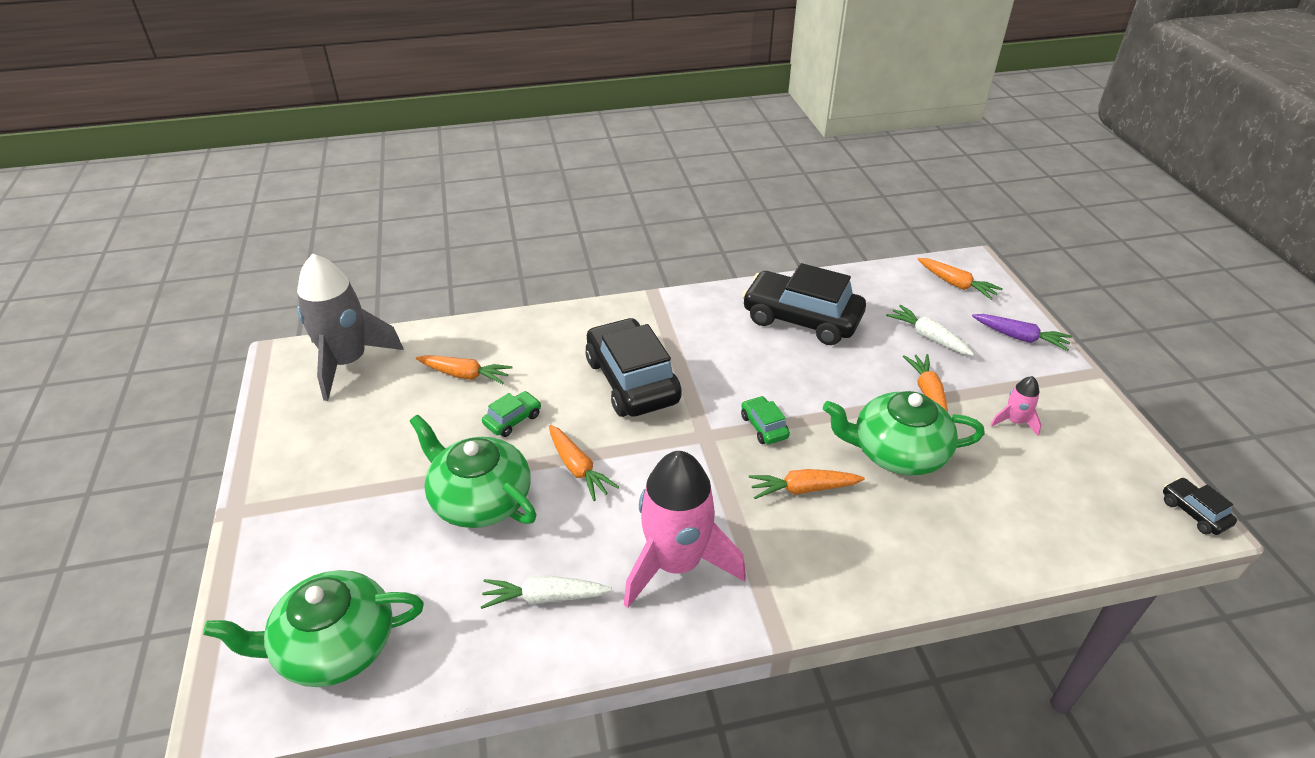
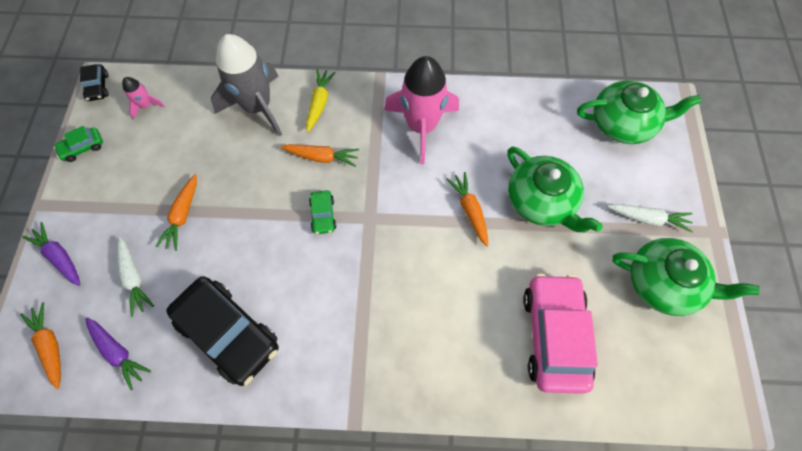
camera: 165 degrees left, 25 degrees up
(347, 363) = (666, 383): grey rocket -> grey rocket (257, 107)
(465, 375) = (554, 335): orange carrot -> pink car
(513, 420) = (514, 270): green car -> green car (83, 147)
(544, 597) = (504, 124): white carrot -> white carrot (648, 219)
(632, 381) = (409, 290): black car -> none
(852, 564) = (319, 103): none -> yellow carrot
(891, 291) = (118, 353): none -> purple carrot
(897, 452) = (242, 170): green teapot -> green teapot (663, 283)
(1014, 421) = (142, 175): pink rocket -> pink rocket (146, 105)

